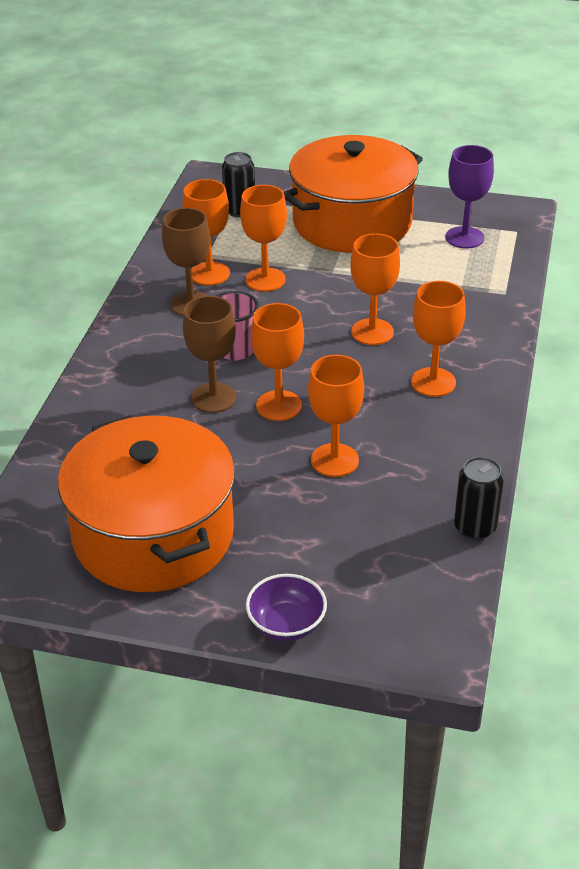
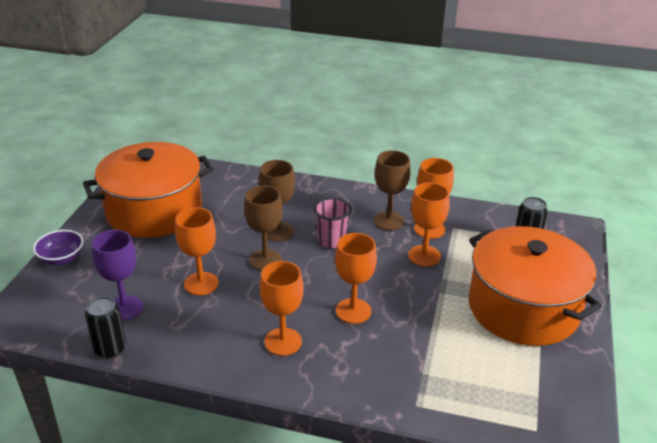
camera: 90 degrees right, 5 degrees down
(279, 405) = (265, 260): orange goblet -> brown goblet
(464, 237) = (513, 385): purple goblet -> purple goblet (124, 308)

